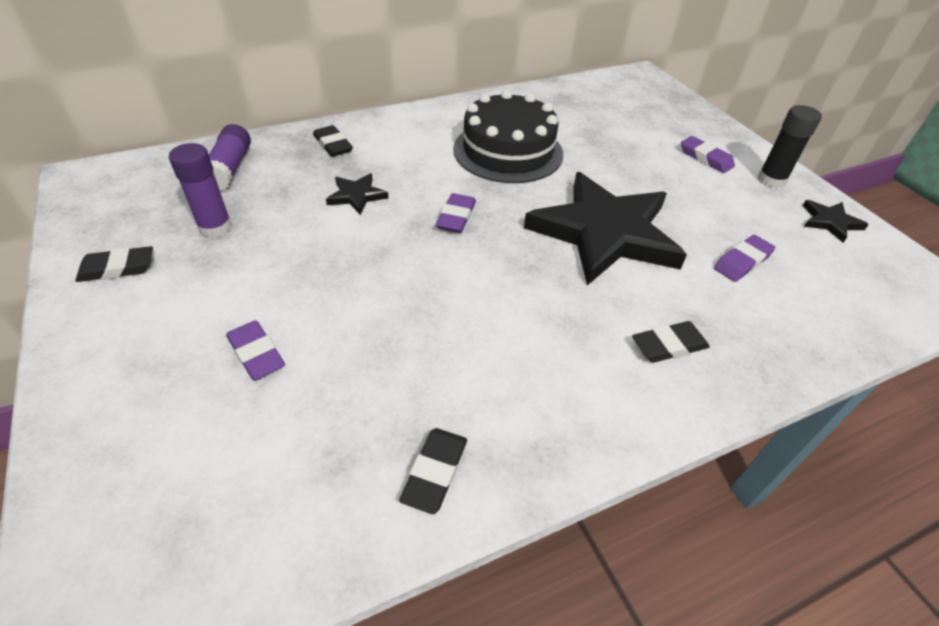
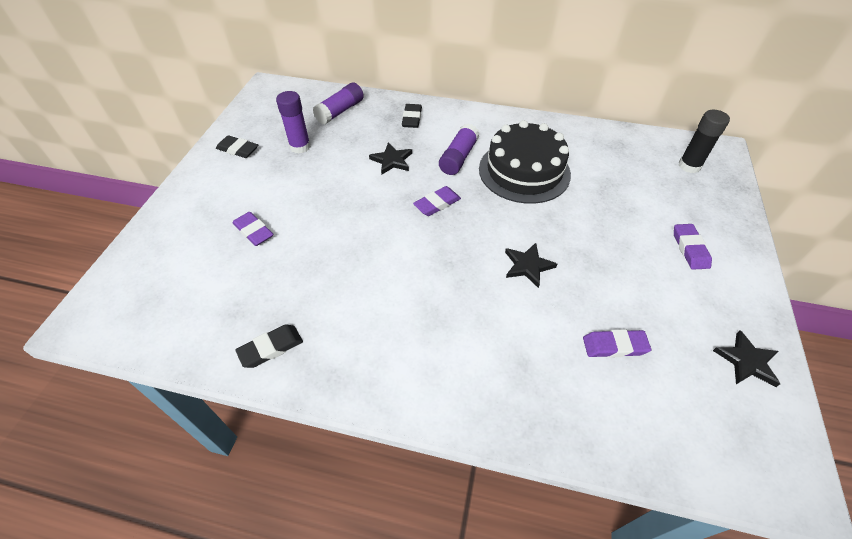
camera: 40 degrees right, 5 degrees up
(256, 354) = (253, 231): purple eraser -> purple eraser turned 45 degrees counterclockwise
(429, 164) = (458, 158): none -> purple glue stick
(604, 232) = (528, 266): black star -> black star, size x0.41
(669, 345) = (481, 368): black eraser -> none
(771, 180) = (733, 297): black glue stick -> black glue stick (689, 166)

